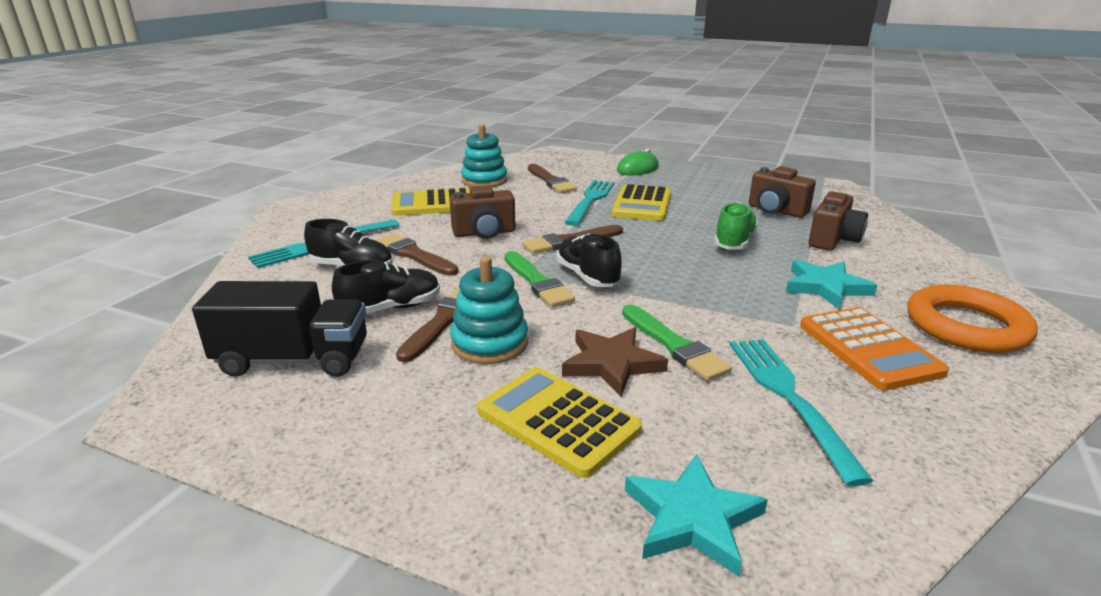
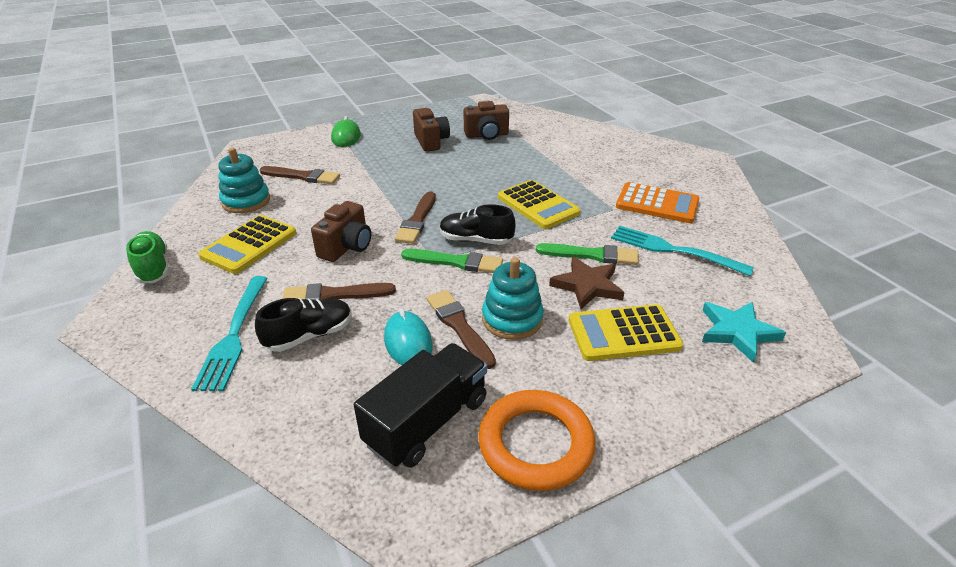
camera: 50 degrees left, 10 degrees up
(391, 308) = (408, 342): black shoe -> turquoise mouse
(590, 200) = (366, 180): turquoise fork -> none
(642, 204) = (405, 167): yellow calculator -> yellow calculator (538, 205)
(733, 242) = (504, 170): green shoe -> green shoe (153, 268)
(825, 287) = (589, 177): turquoise star -> none
(833, 240) = (545, 143): brown camera -> brown camera (431, 141)
(966, 326) = (666, 169): orange ring -> orange ring (535, 444)

